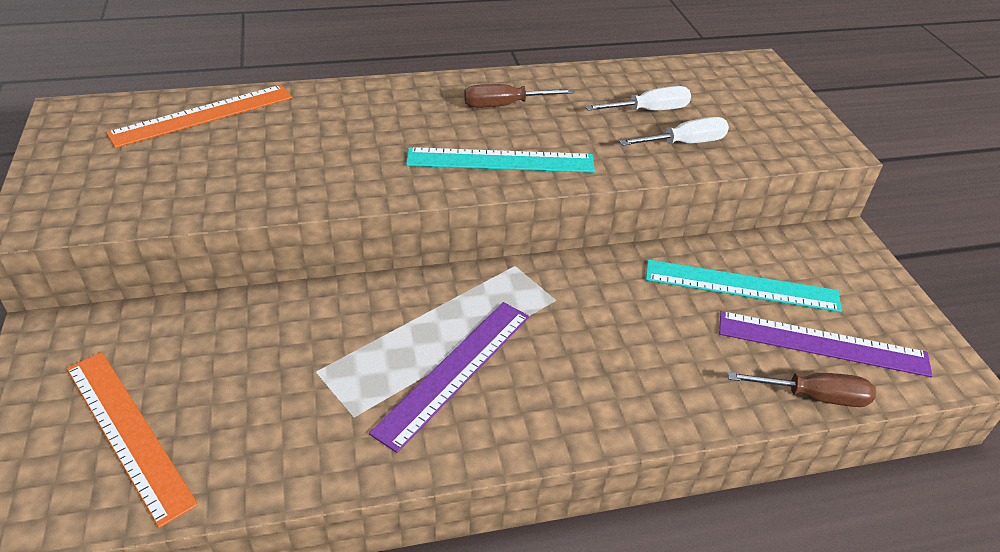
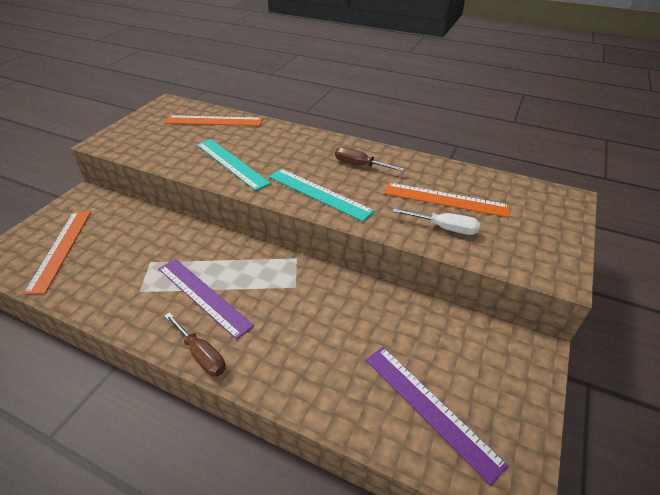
camera: 40 degrees right, 0 degrees up
(454, 371) = (203, 296): purple ruler -> purple ruler turned 60 degrees clockwise
(648, 111) = (445, 199): white screwdriver -> orange ruler
(741, 286) = (417, 339): turquoise ruler -> turquoise ruler (231, 163)
(813, 396) = (381, 437): brown screwdriver -> brown screwdriver (201, 354)

